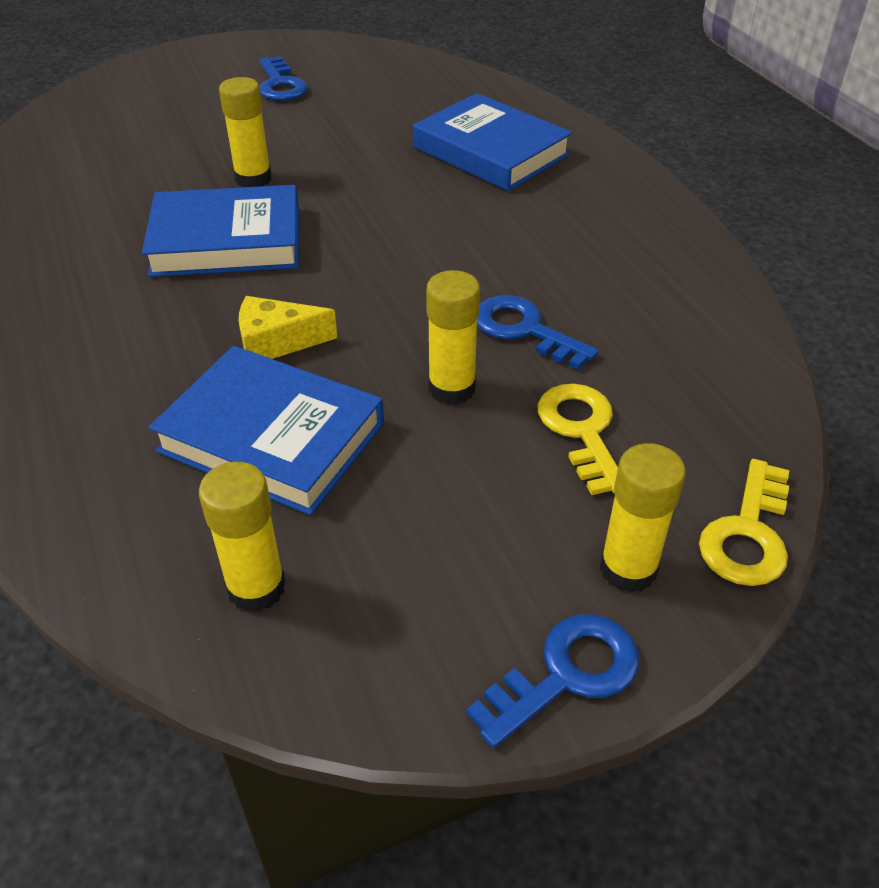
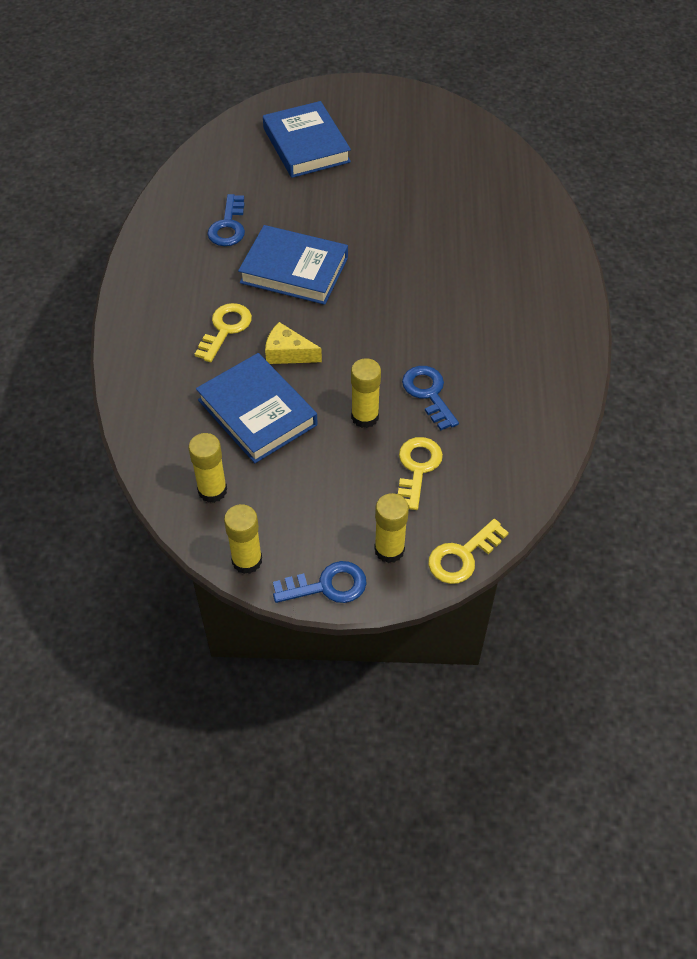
camera: 25 degrees right, 10 degrees up
(155, 340) = (225, 329): none -> yellow key
(253, 179) = (332, 224): yellow glue stick -> yellow glue stick (247, 560)
(280, 85) = (391, 141): blue key -> blue key (228, 226)
(490, 151) = (496, 247): blue book -> blue book (306, 145)

